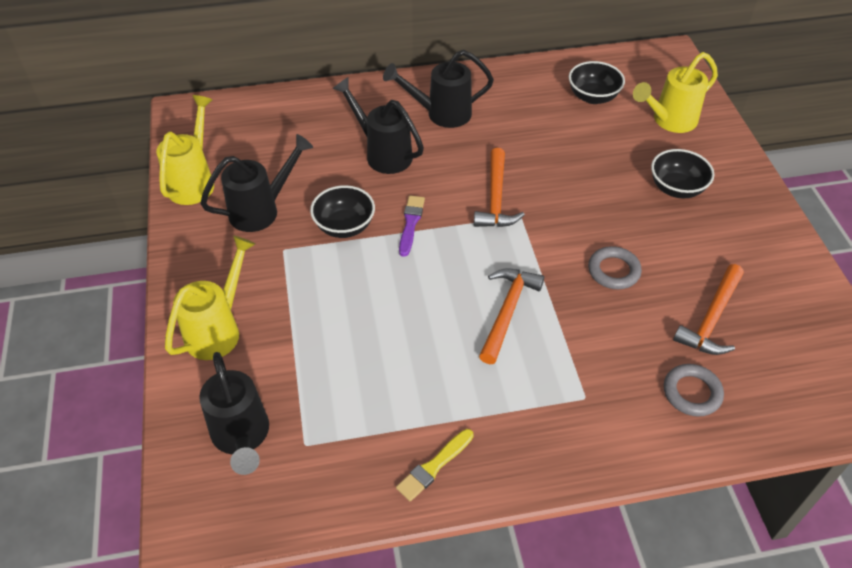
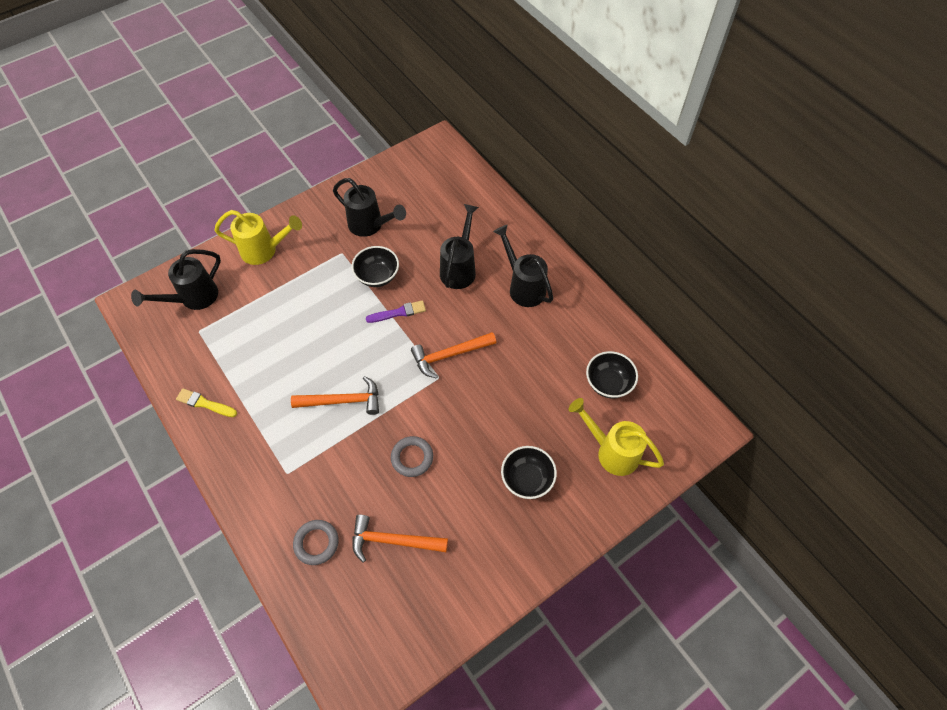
camera: 65 degrees right, 10 degrees up
(194, 181) = (378, 179): yellow watering can -> none

